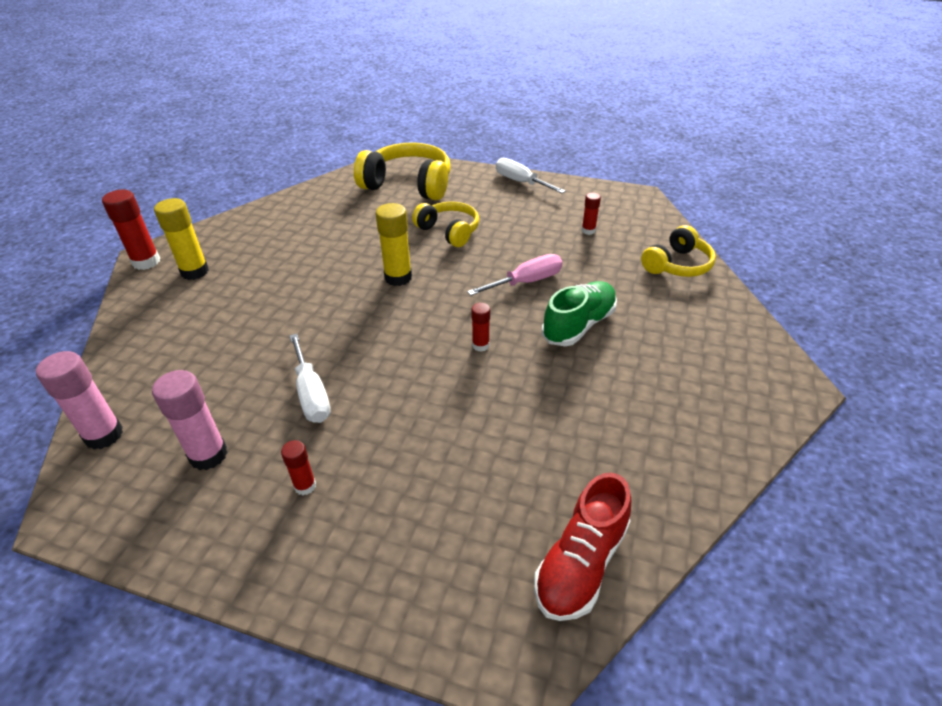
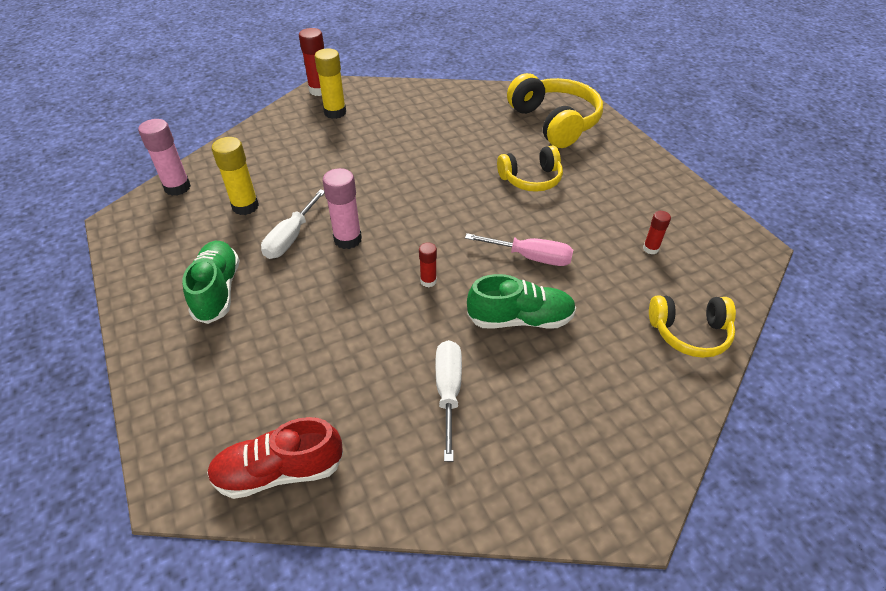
camera: 45 degrees right, 5 degrees up
(208, 455) = (202, 235): pink glue stick -> pink glue stick (348, 239)
(305, 486) = (217, 290): red glue stick -> green shoe
(398, 277) = (445, 193): yellow glue stick -> yellow glue stick (245, 206)
(449, 231) = (531, 179): yellow headphones -> yellow headphones turned 75 degrees clockwise
(521, 182) = (654, 170): white screwdriver -> white screwdriver (448, 392)

